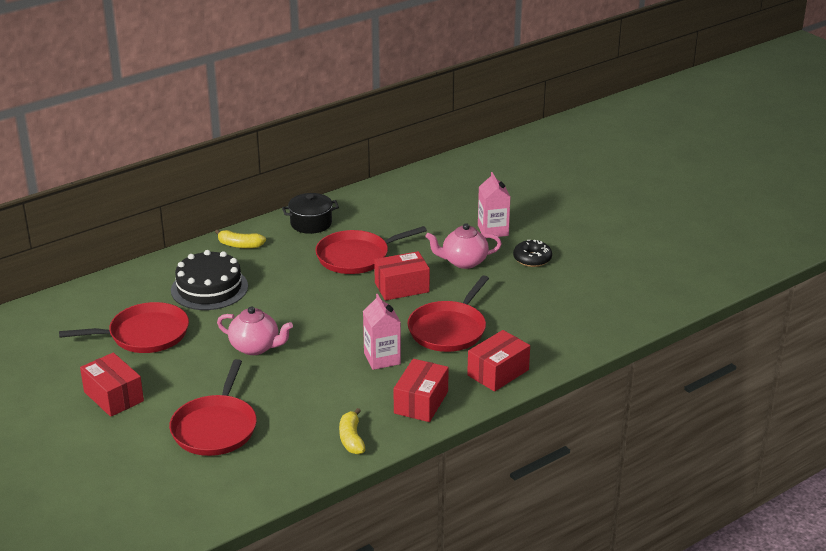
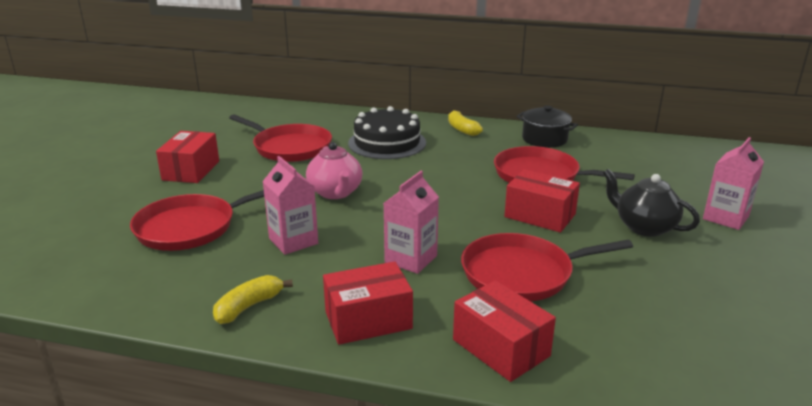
camera: 50 degrees right, 5 degrees down
(298, 392) = (293, 241): none -> pink carton
(463, 262) = (644, 227): pink teapot -> black teapot
(498, 372) = (500, 348): red box -> red box turned 45 degrees clockwise
(532, 259) = (737, 263): black donut -> none

